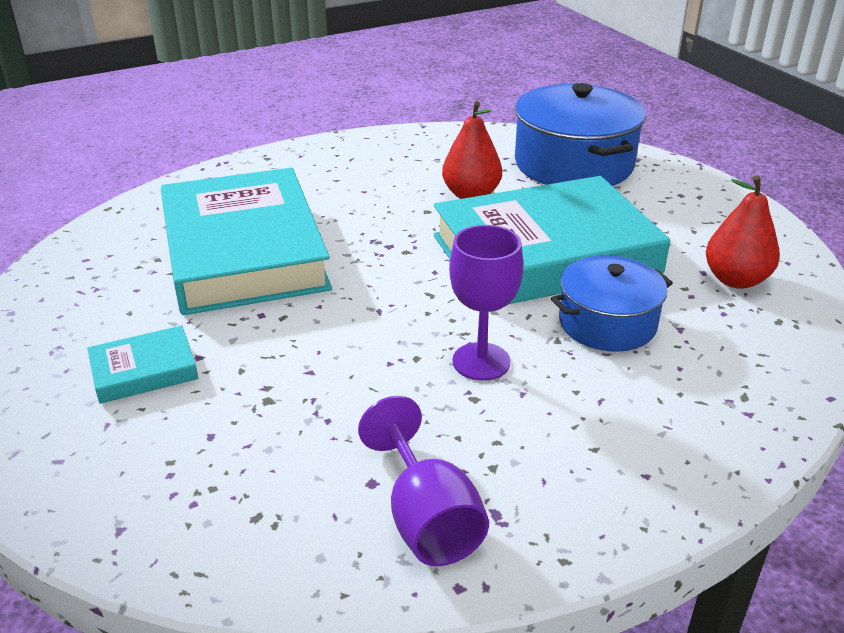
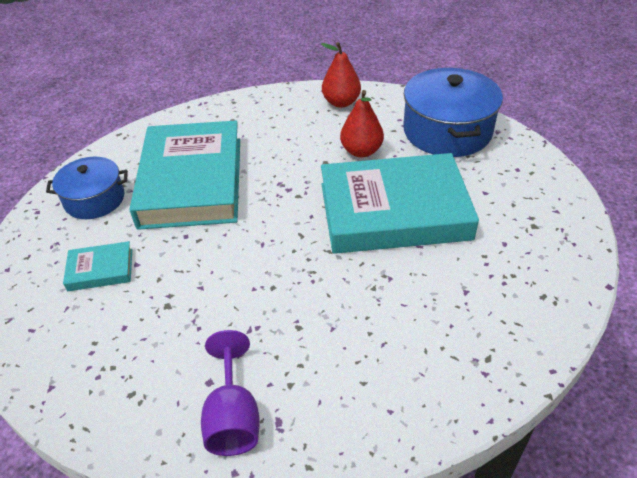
camera: 15 degrees right, 10 degrees up
(481, 361) = (314, 297): purple goblet -> none
(607, 323) = (414, 278): blue pot -> blue pot (94, 199)
(735, 280) = (526, 254): red pear -> red pear (341, 102)

